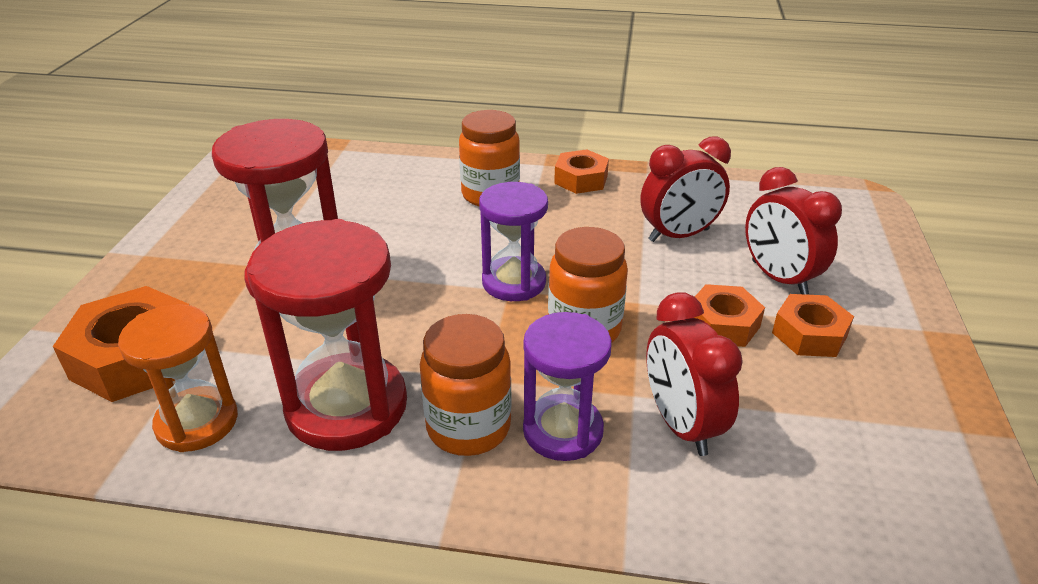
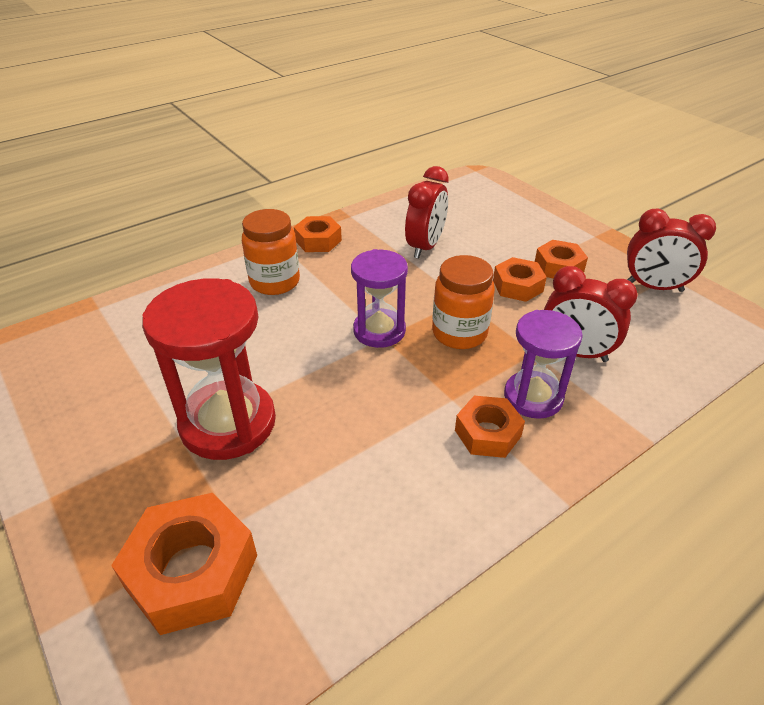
camera: 45 degrees left, 5 degrees up
(197, 422) = (323, 570): orange hourglass -> none
(347, 406) = (403, 477): red hourglass -> none
(468, 427) = (487, 433): orange jar -> orange nut
(778, 278) = (505, 244): red clock -> red clock (654, 287)

